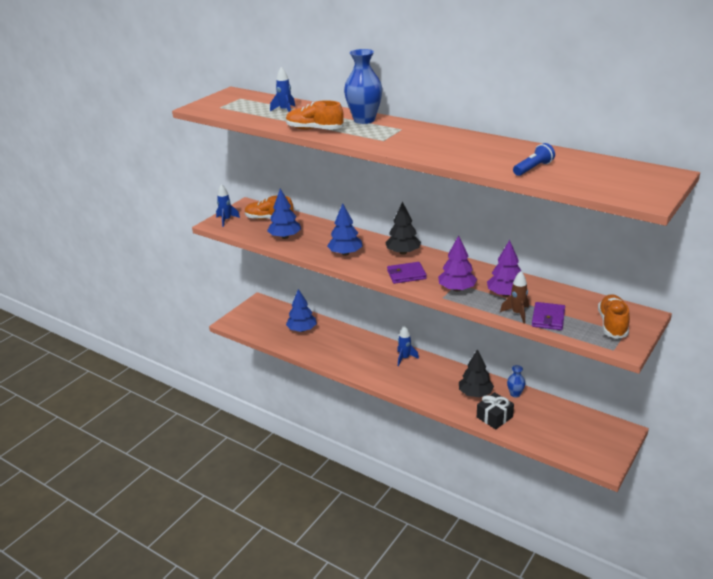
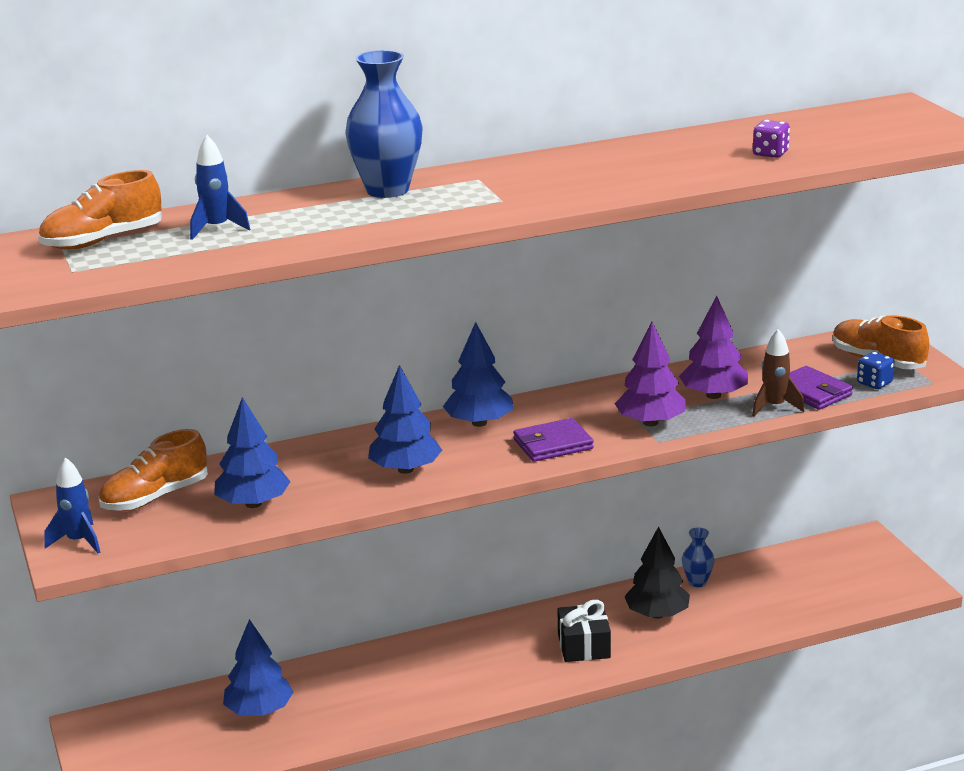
camera: 55 degrees left, 5 degrees down
(314, 129) = (358, 230): orange shoe -> orange shoe (102, 241)
(403, 252) = (479, 423): black tree -> blue tree
(405, 358) = (489, 638): blue rocket -> none
(406, 275) = (553, 444): purple wallet -> purple wallet turned 45 degrees clockwise
(494, 417) = (729, 623): black gift -> black gift (584, 646)
(533, 168) = (770, 153): blue flashlight -> purple dice
(585, 332) = (874, 383): none -> blue dice

